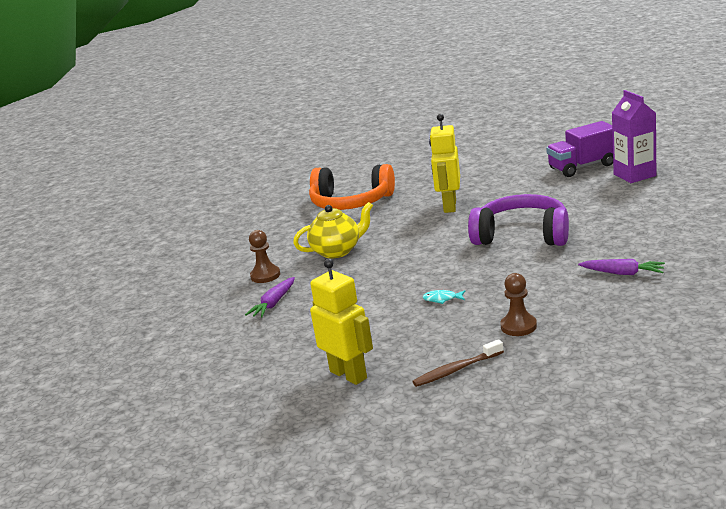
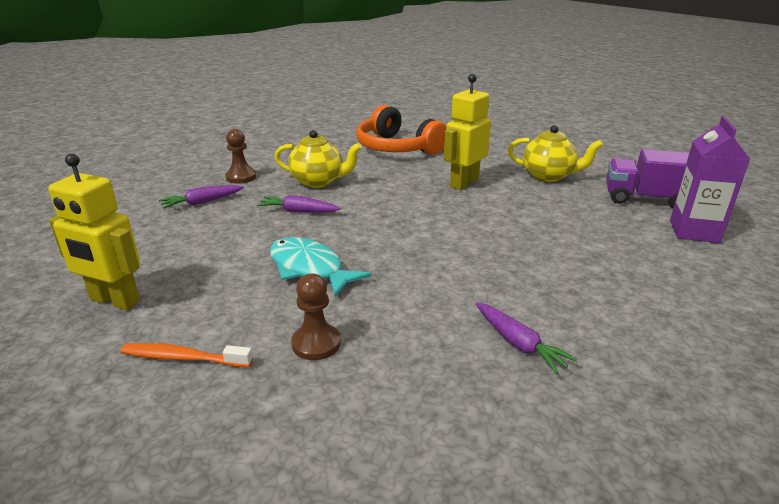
camera: 30 degrees right, 5 degrees up
(348, 374) = (114, 301): yellow robot -> yellow robot turned 120 degrees clockwise
(364, 275) = (298, 211): none -> purple carrot
(442, 299) = (309, 268): turquoise fish -> turquoise fish, size x2.21
(456, 370) = (183, 358): brown toothbrush -> orange toothbrush
(499, 177) = (548, 176): none -> yellow teapot
(522, 235) = (482, 241): purple headphones -> none

